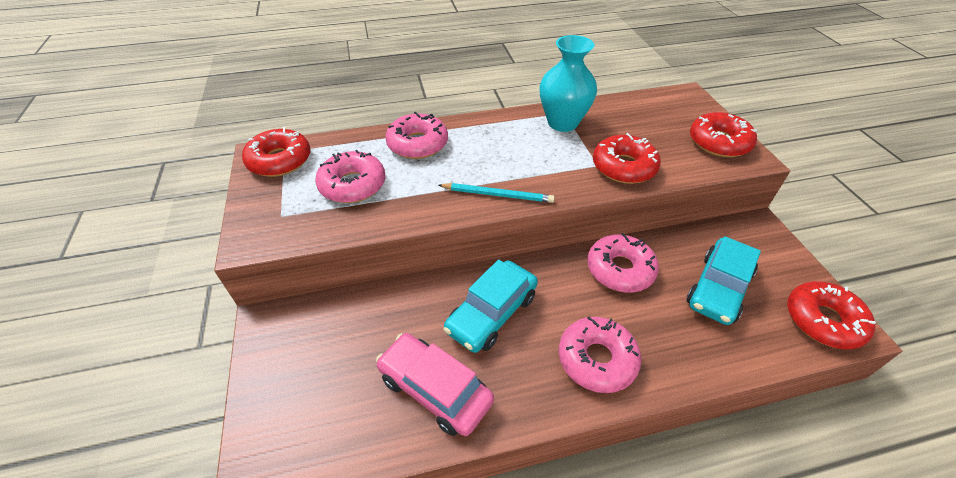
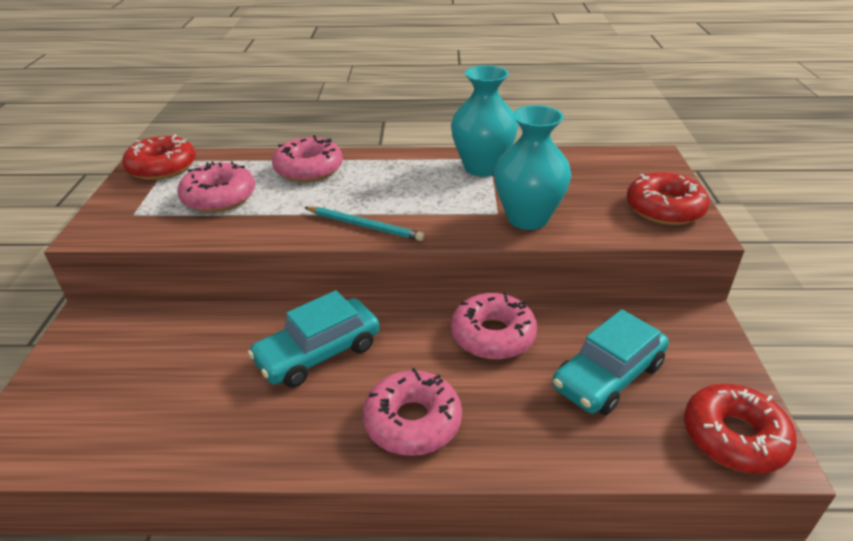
camera: 15 degrees right, 10 degrees down
(434, 389) = (215, 414): pink car -> none
(623, 167) = (527, 218): red donut -> turquoise vase

